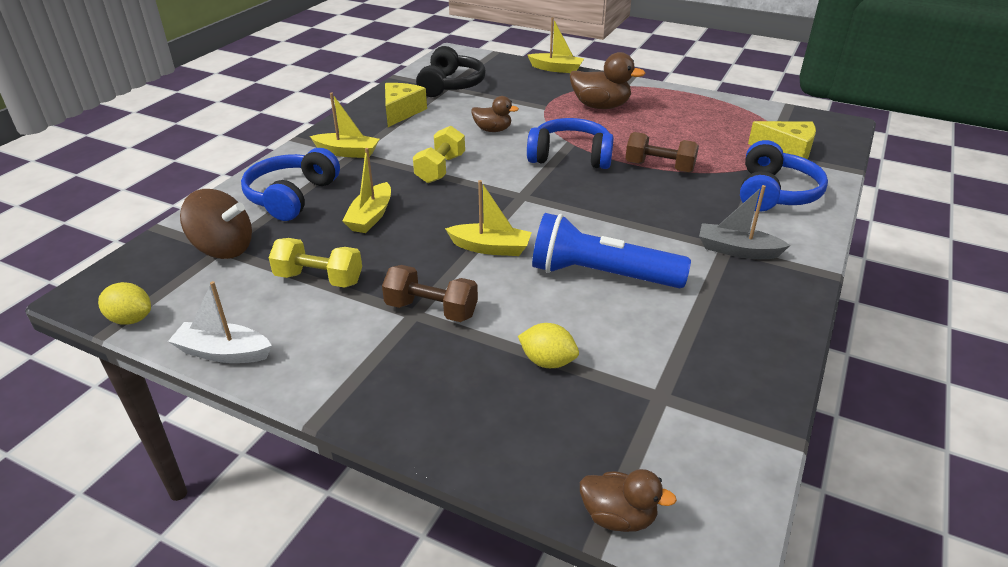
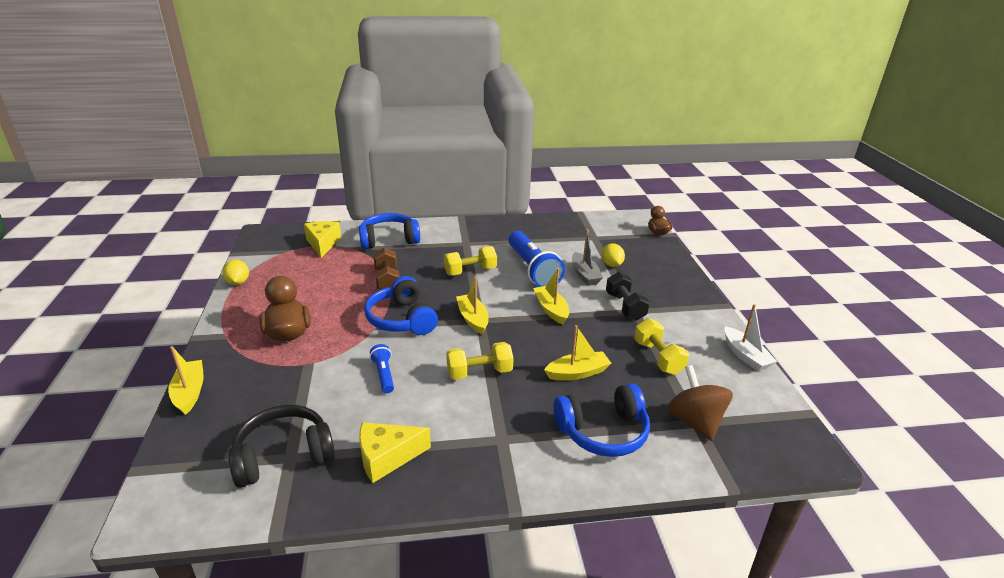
camera: 125 degrees left, 5 degrees down
(131, 319) = (789, 411): yellow lemon -> yellow lemon (238, 282)
(347, 152) = (504, 445): yellow boat -> yellow boat (473, 319)
(431, 310) = (625, 307): brown dumbbell -> black dumbbell
(493, 130) = (384, 374): brown duck -> blue flashlight
(637, 224) = (470, 271): none -> yellow dumbbell
(737, 250) = (465, 240): grey boat -> grey boat (585, 275)

